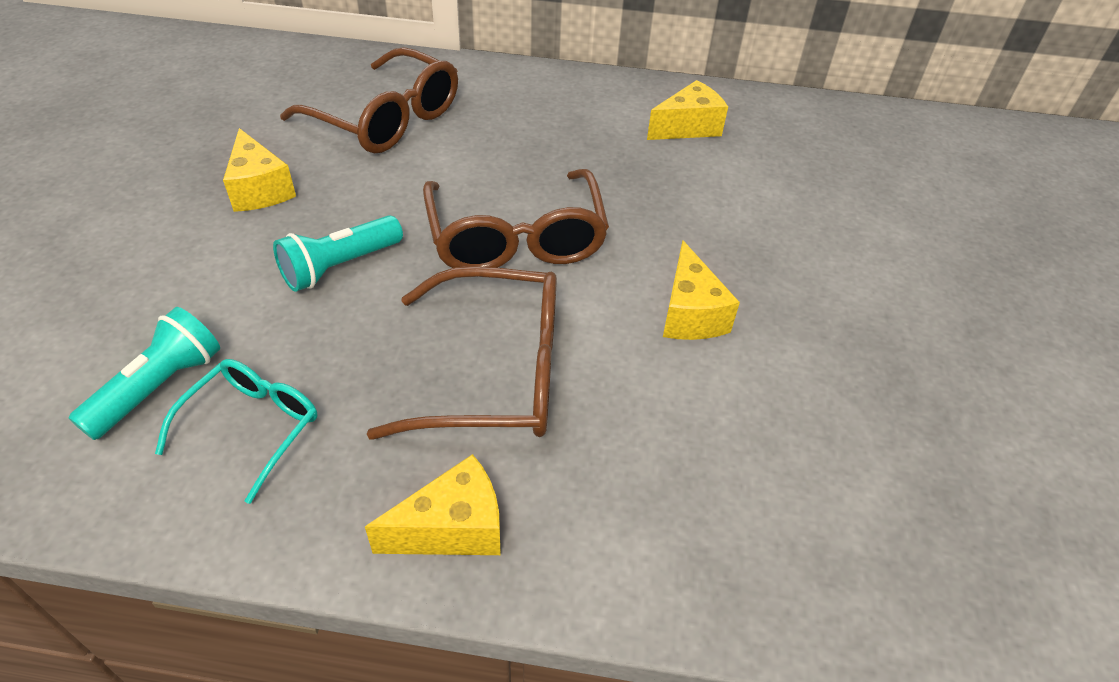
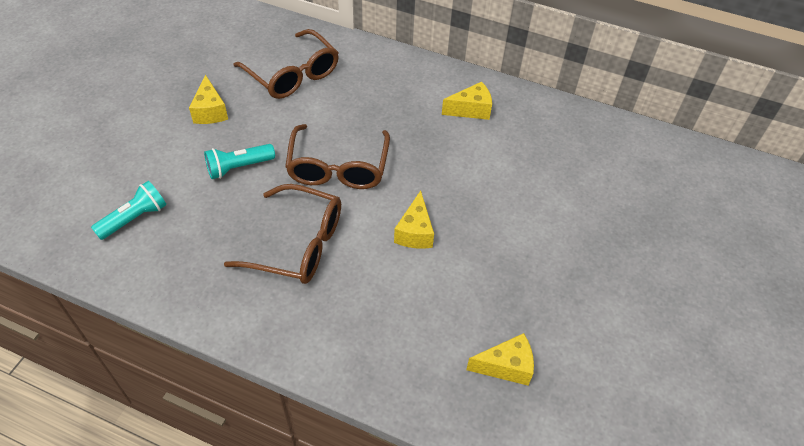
camera: 15 degrees right, 5 degrees up
(253, 427) = (173, 248): turquoise glasses -> none
(453, 528) = (250, 318): yellow cheese -> yellow cheese (506, 366)

